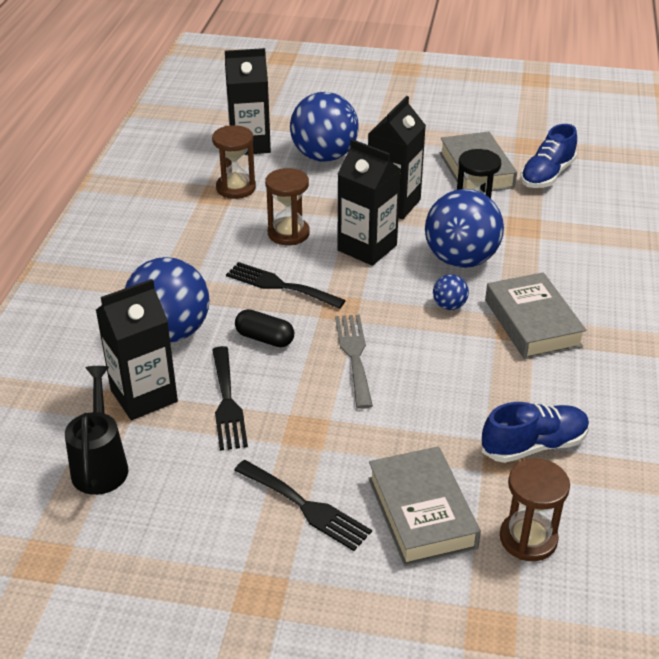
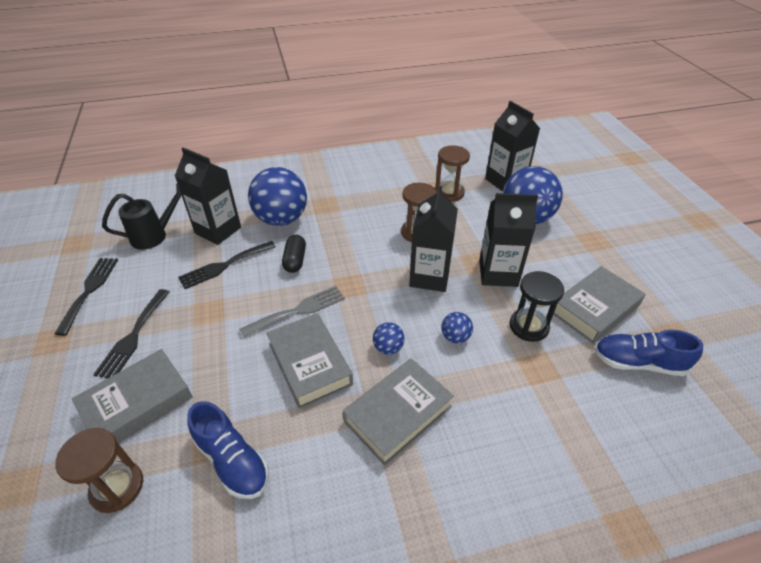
camera: 65 degrees right, 5 degrees up
(280, 285) = (355, 248): black fork -> black fork (89, 290)
(439, 365) = (310, 364): none -> grey book
(461, 259) = (455, 337): blue ball -> blue ball, size x0.44

